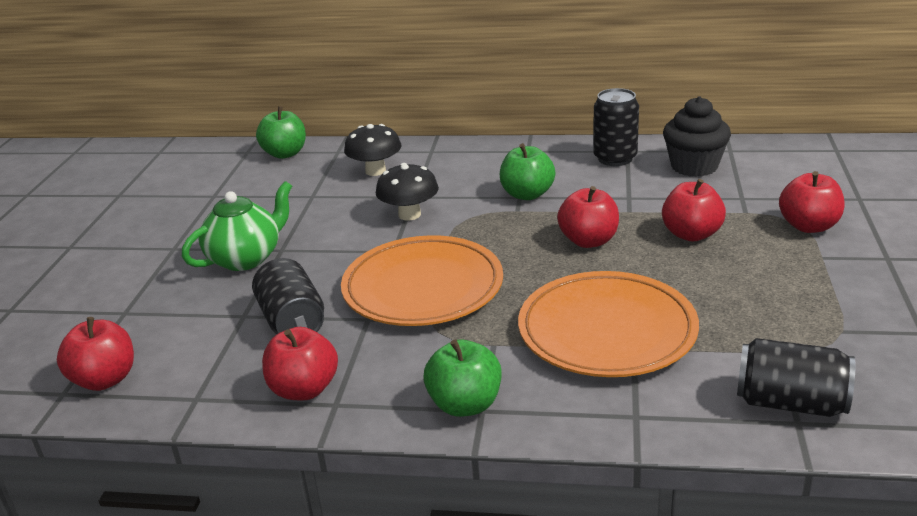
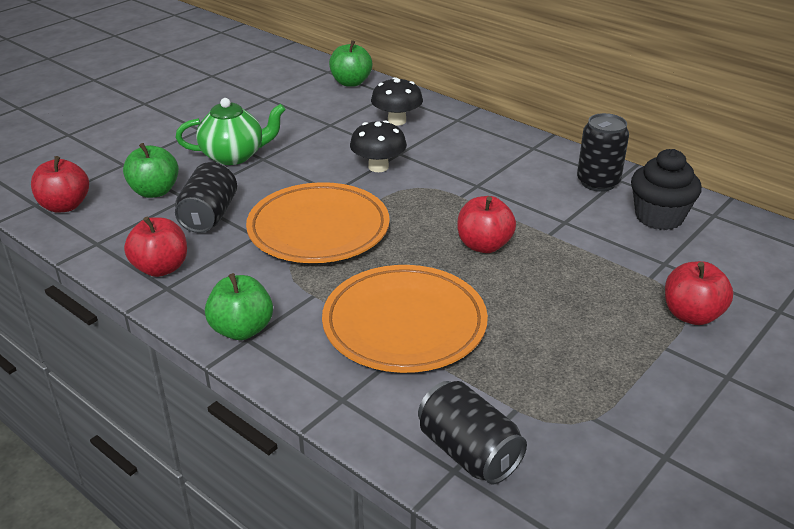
camera: 30 degrees right, 5 degrees up
(527, 194) = (485, 186): green apple -> green apple (155, 191)
(691, 234) = (575, 276): red apple -> none

